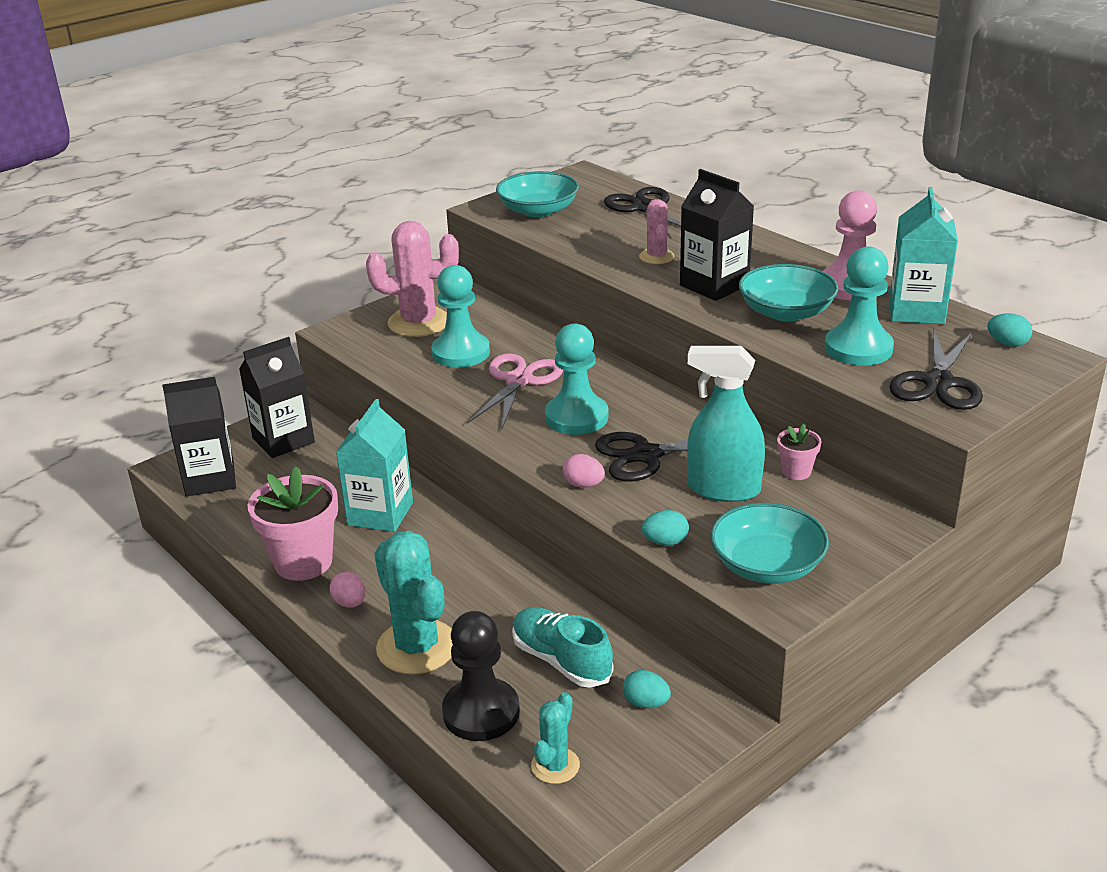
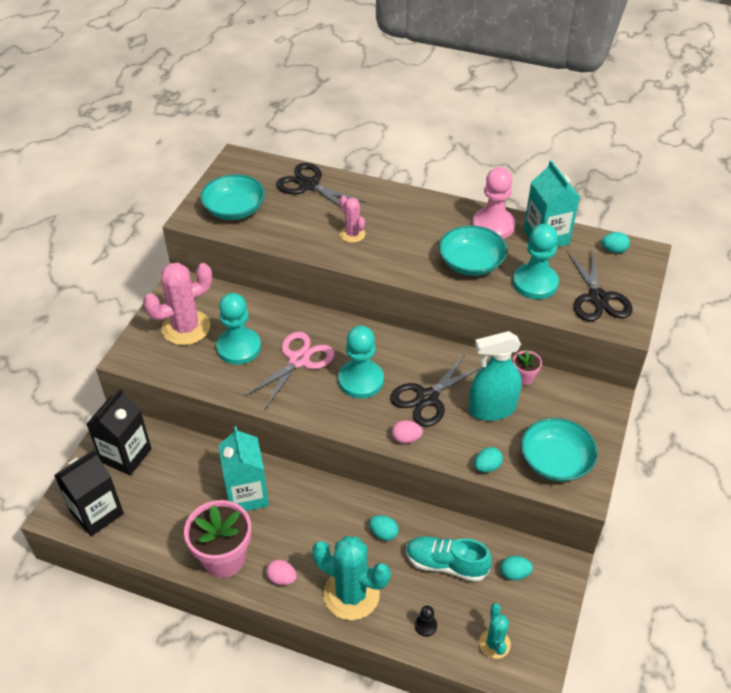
camera: 30 degrees left, 15 degrees up
(481, 712) = (425, 626): black pawn -> black pawn, size x0.43
(508, 602) = (383, 533): none -> turquoise egg
(519, 381) = (299, 360): pink scissors -> pink scissors turned 45 degrees clockwise
(714, 285) = (409, 251): black carton -> none

